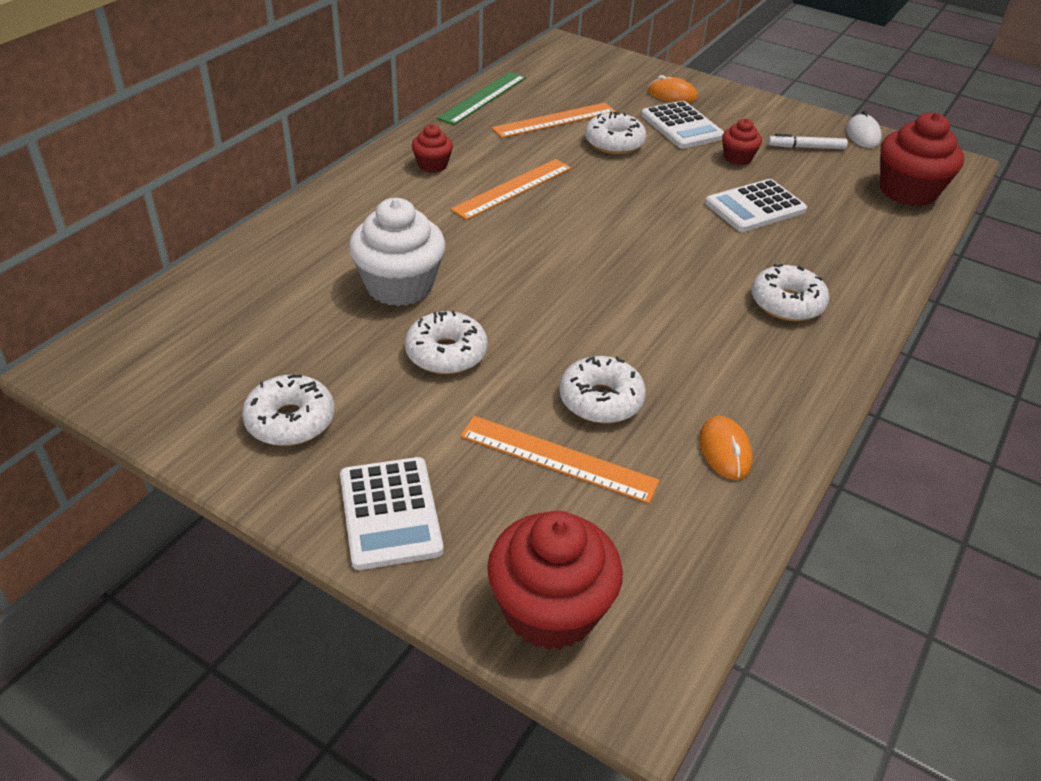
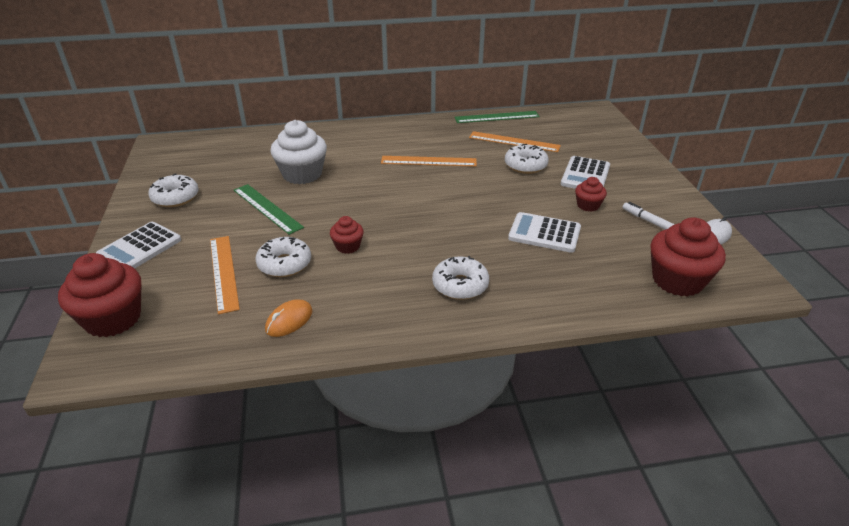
camera: 50 degrees right, 5 degrees down
(432, 165) = (412, 135): red cupcake -> red cupcake (348, 246)
(446, 353) = (267, 208): white donut -> green ruler
(672, 95) = (613, 158): orange mouse -> none

